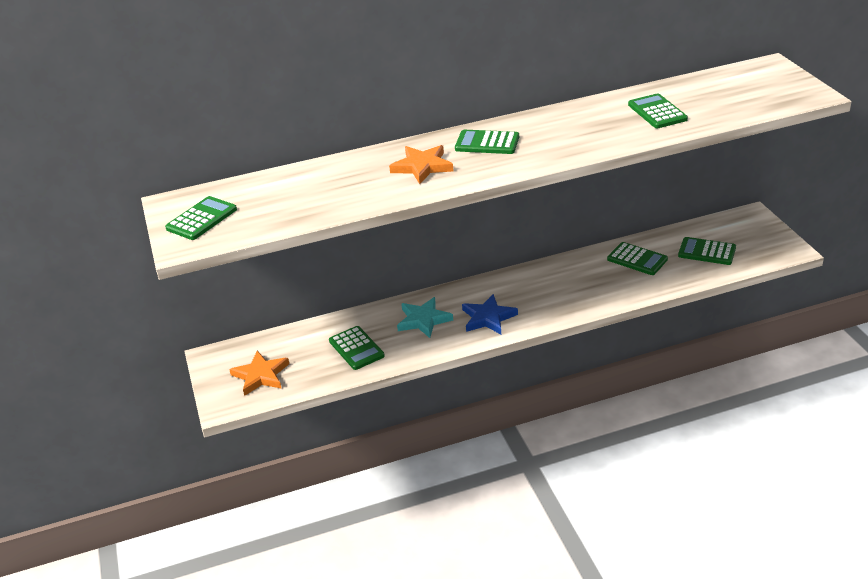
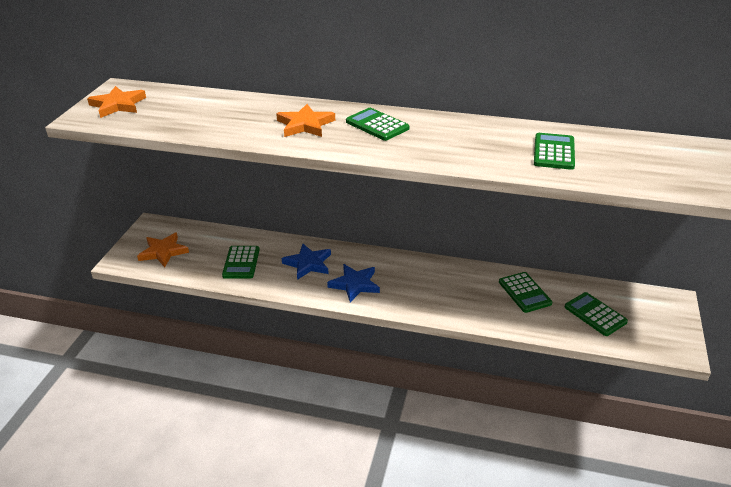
camera: 30 degrees right, 0 degrees up
(201, 219) = (118, 105): green calculator -> orange star
(423, 320) = (308, 263): turquoise star -> blue star

